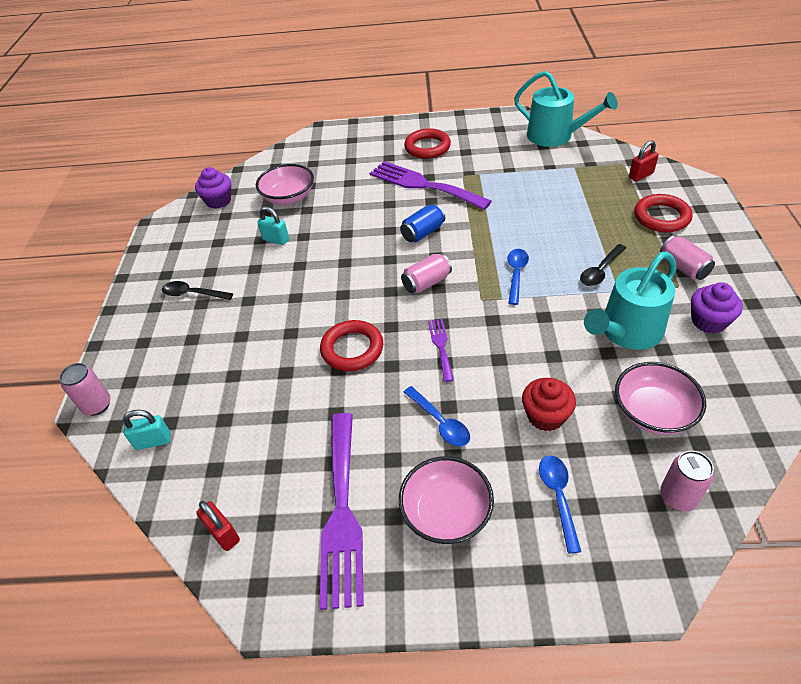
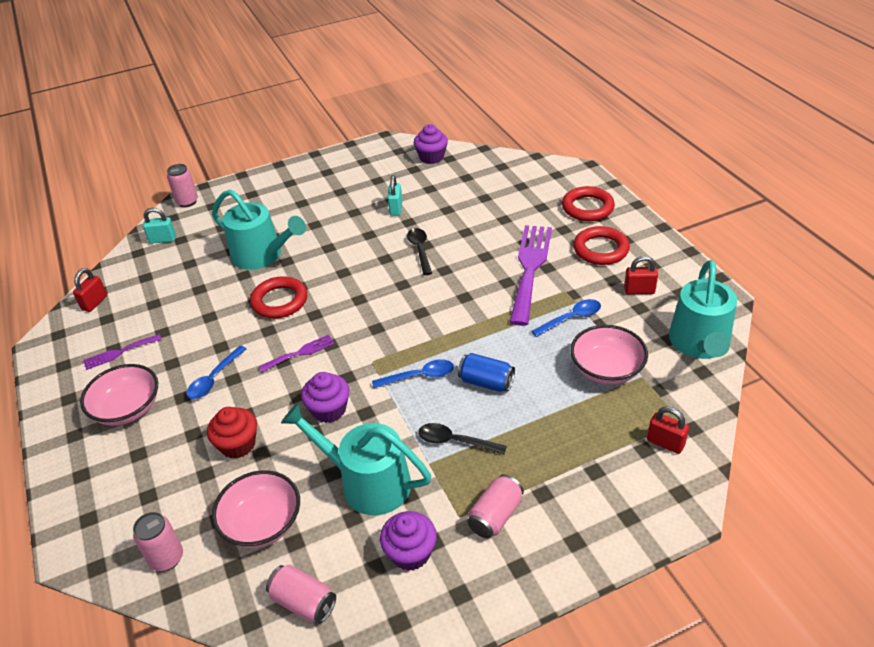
camera: 65 degrees right, 5 degrees down
(153, 441) = (163, 239): turquoise padlock -> turquoise padlock turned 60 degrees counterclockwise
(193, 294) = (310, 194): black spoon -> black spoon (420, 250)
(264, 351) = (261, 255): none -> turquoise watering can
(288, 197) = (459, 192): pink bowl -> pink bowl (606, 369)
(342, 513) = (119, 353): purple fork -> purple fork, size x0.47
(423, 233) = (452, 293): blue can -> blue can (486, 382)
(426, 283) = (379, 318): pink can -> pink can (303, 602)
(486, 144) = (639, 290): none -> red padlock
(529, 340) = (329, 410): none -> purple cupcake
(558, 497) = (153, 473): blue spoon -> blue spoon (571, 318)
(661, 217) = (585, 479): red ring -> red ring (587, 207)

